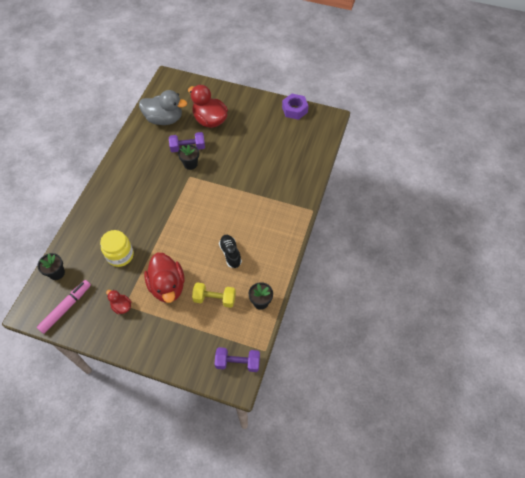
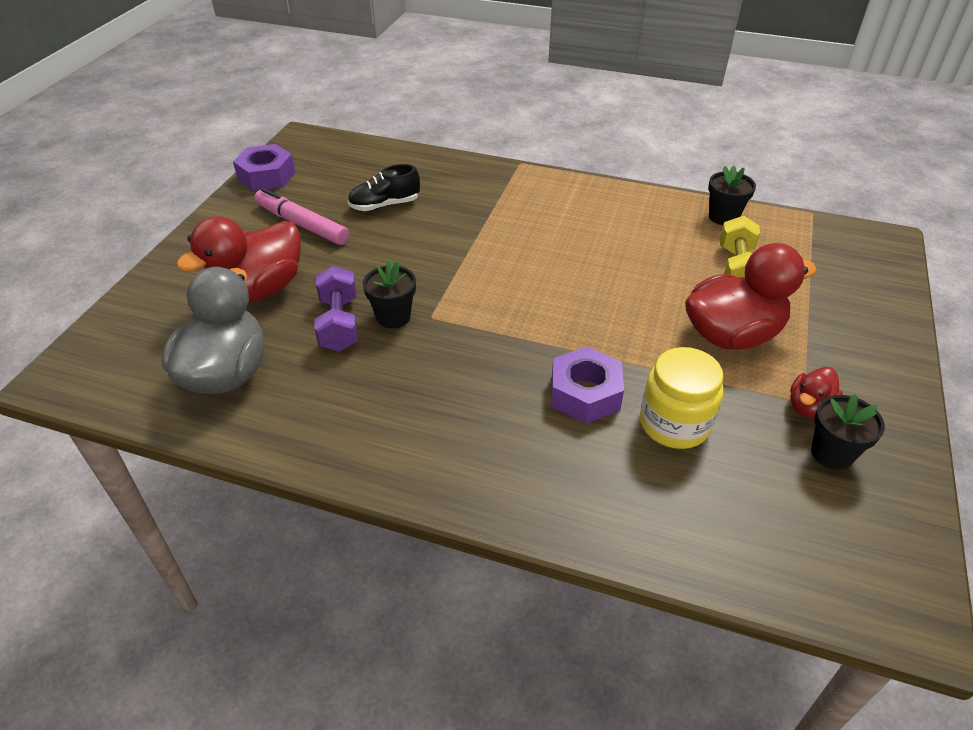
camera: 90 degrees left, 15 degrees down
(57, 273) = (765, 561): black flower pot -> black flower pot (832, 453)
(65, 308) = (860, 520): pink marker -> pink marker (302, 225)
(140, 227) = (585, 394): none -> purple nut
(230, 254) = (631, 252): black shoe -> black shoe (384, 205)
(238, 362) = (849, 240): purple dumbbell -> none

